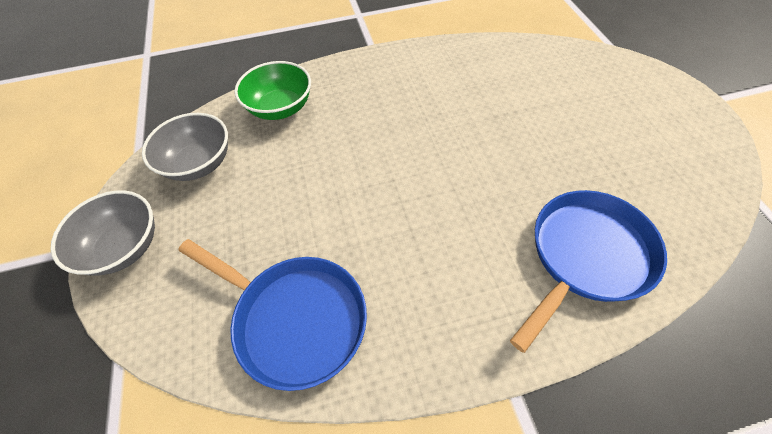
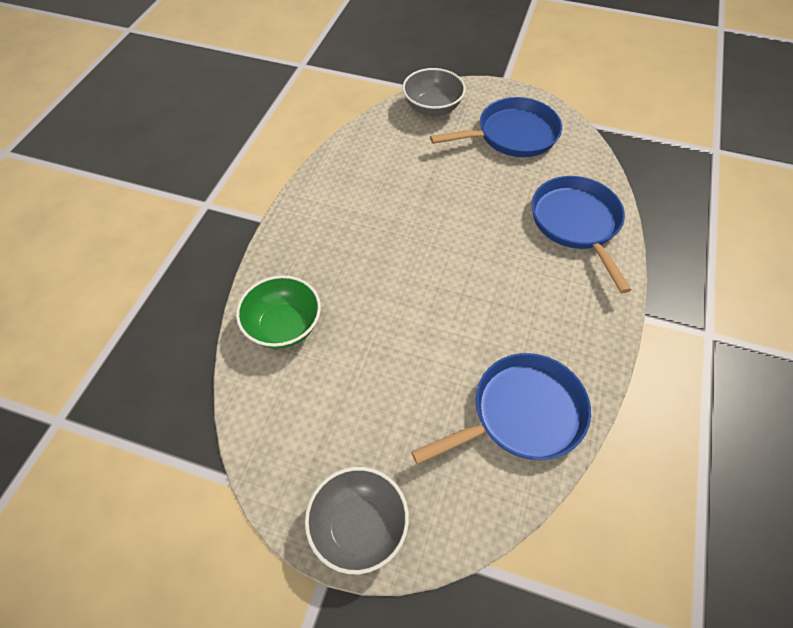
camera: 60 degrees left, 0 degrees up
(199, 163) = (300, 424): grey bowl -> grey bowl (432, 108)
(645, 140) = (512, 135): none -> blue pan

